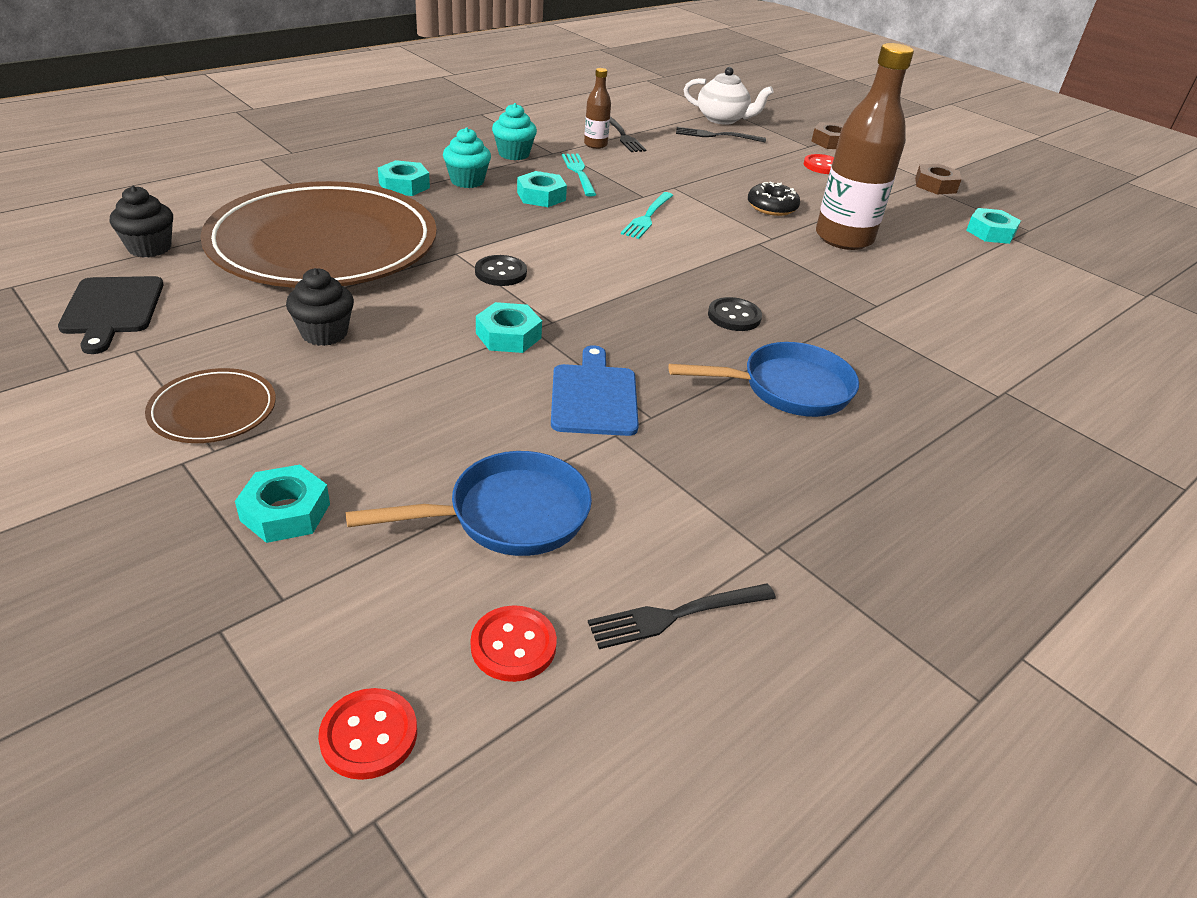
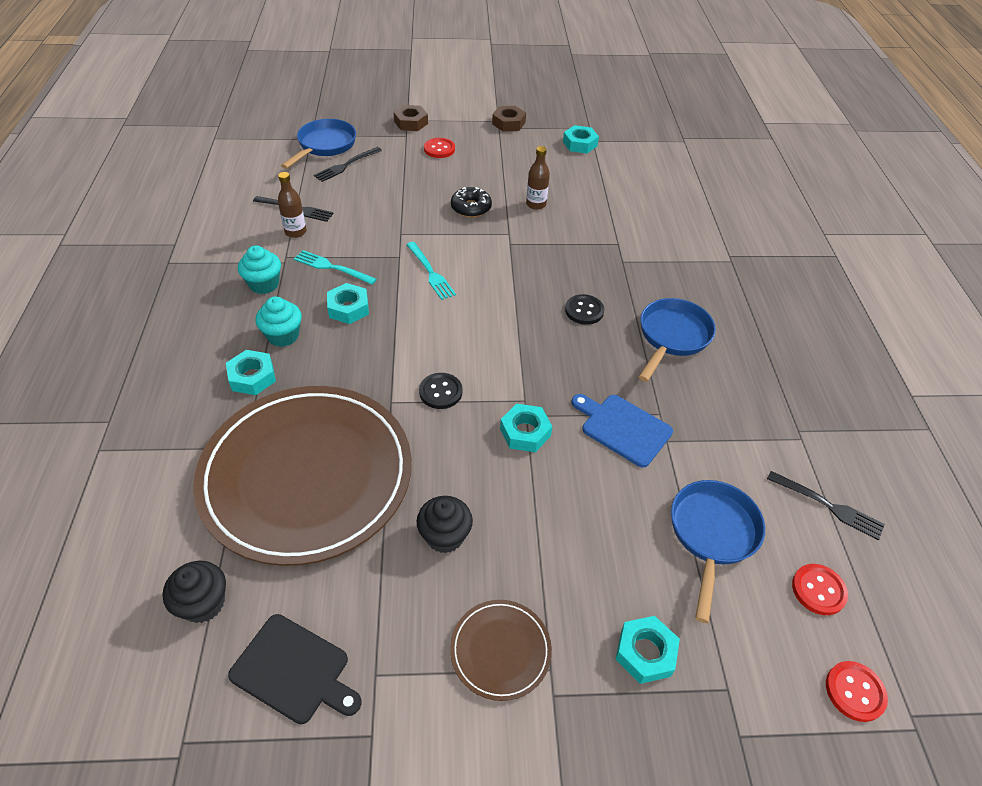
camera: 50 degrees left, 10 degrees up
(675, 616) = (829, 506): black fork -> black fork turned 75 degrees counterclockwise
(722, 119) = (324, 146): white teapot -> blue pan
(844, 238) = (536, 204): brown bottle -> brown bottle, size x0.46

